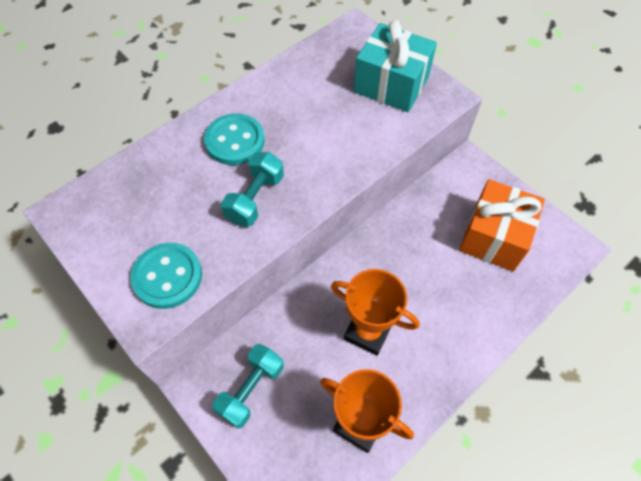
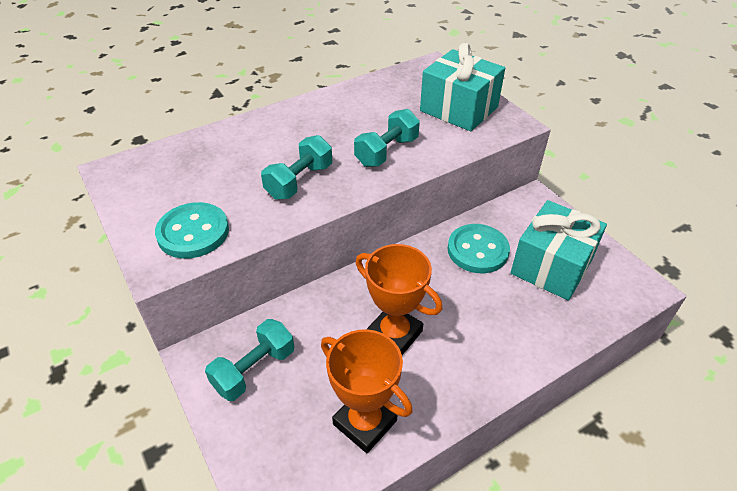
camera: 10 degrees right, 15 degrees down
(235, 141) = (293, 135): turquoise button -> turquoise button (477, 250)
(332, 149) = (387, 152): none -> turquoise dumbbell
(494, 236) = (551, 266): orange gift -> turquoise gift

